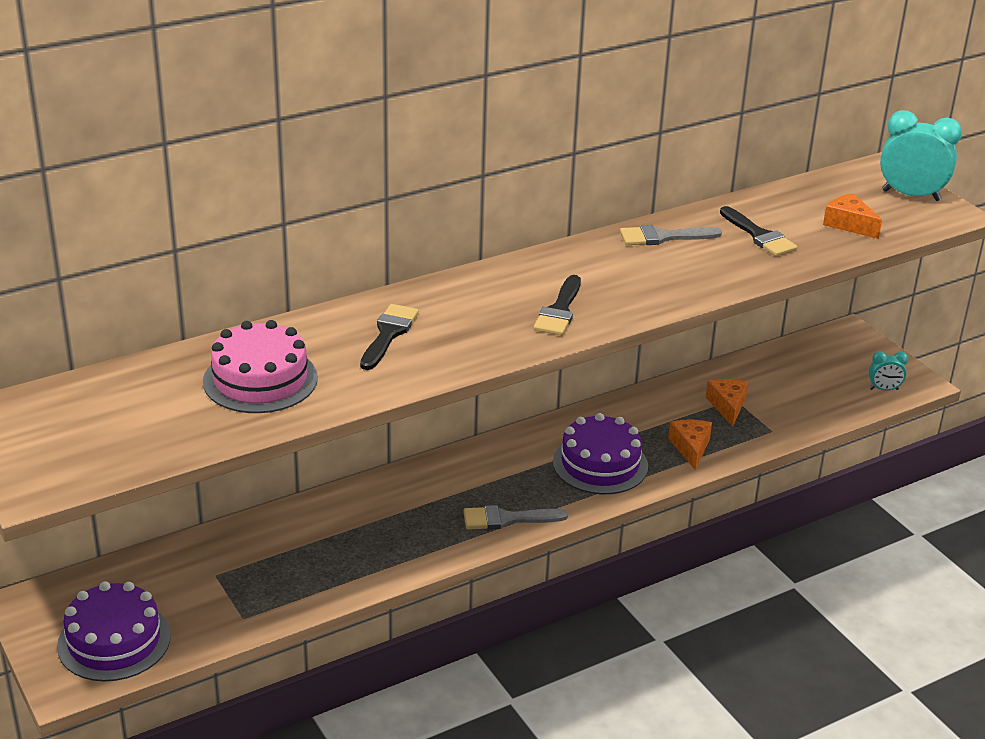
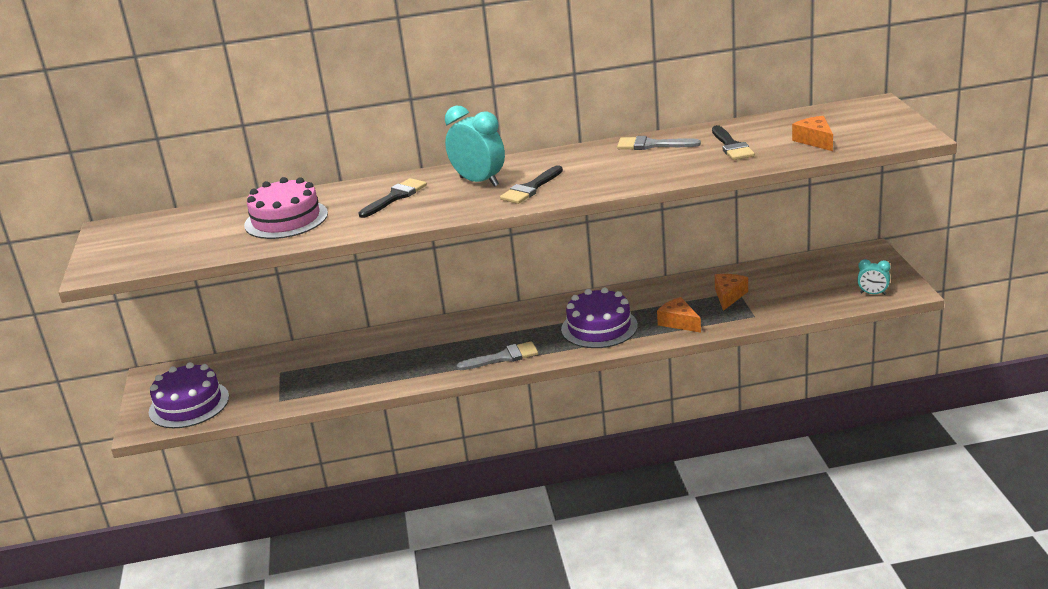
camera: 25 degrees right, 5 degrees down
(507, 519) = (503, 357): grey brush -> grey brush turned 150 degrees clockwise
(690, 448) = (678, 322): orange cheese -> orange cheese turned 60 degrees counterclockwise
(911, 195) = (888, 122): turquoise clock -> turquoise clock (479, 182)

